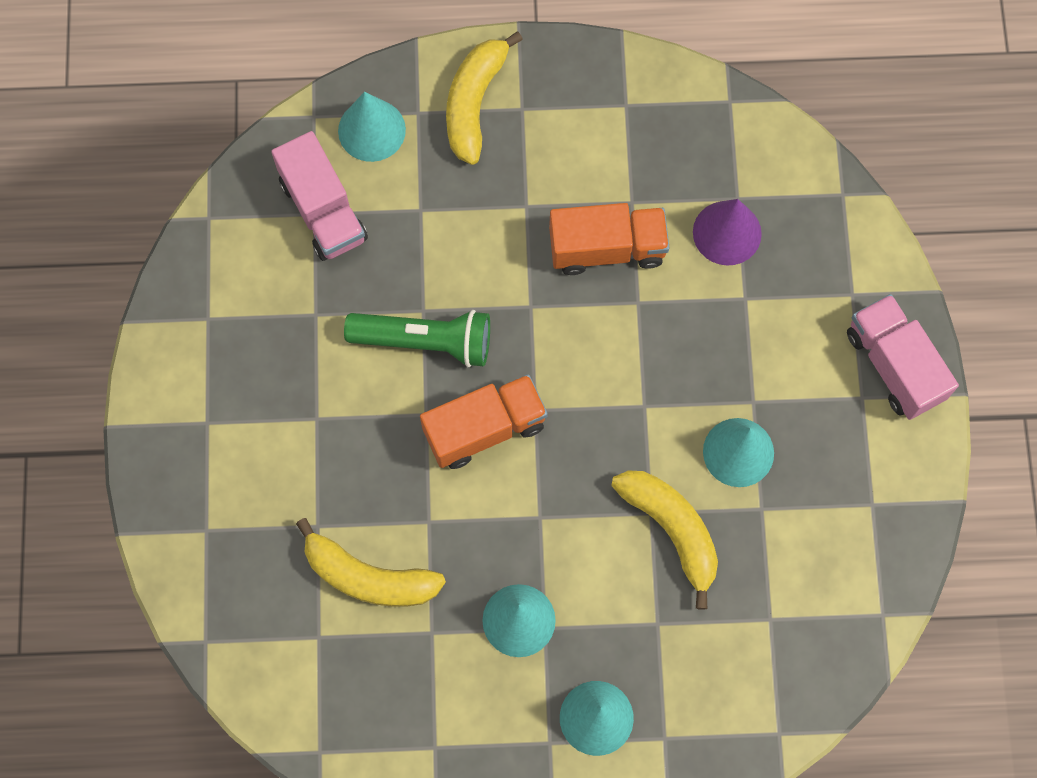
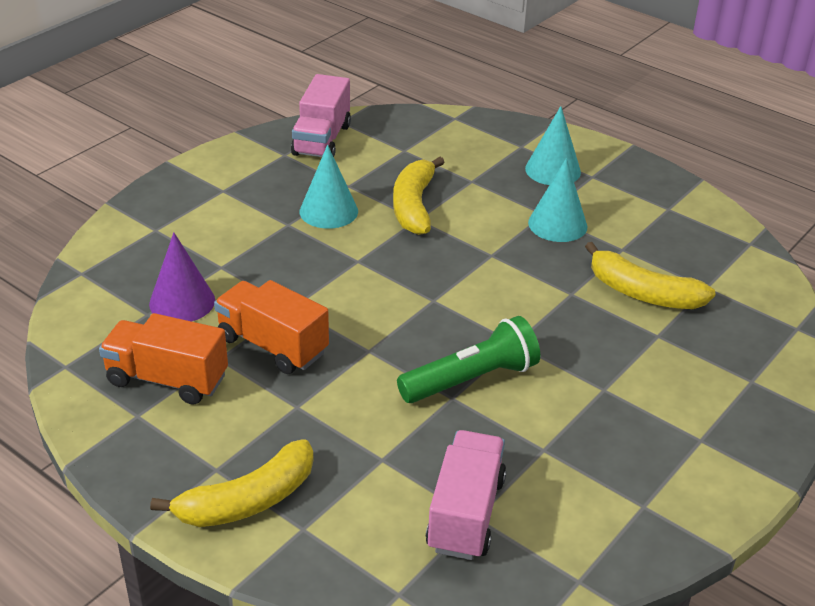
camera: 140 degrees left, 35 degrees down
(368, 576) = (642, 293): yellow banana -> yellow banana turned 150 degrees clockwise
(371, 130) = (358, 544): turquoise cone -> none
(425, 341) = (471, 379): green flashlight -> green flashlight turned 105 degrees clockwise
(484, 428) = (480, 311): orange truck -> orange truck (167, 379)
(894, 365) = (183, 190): pink truck -> pink truck (322, 140)

